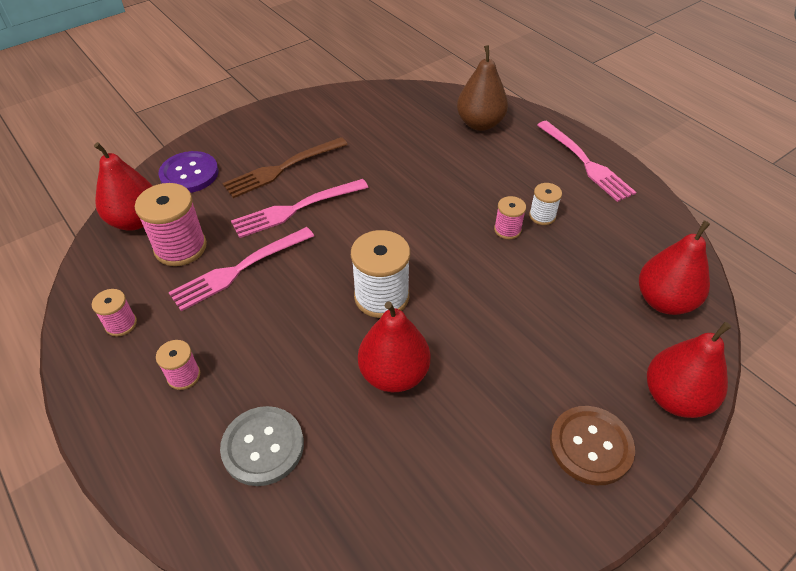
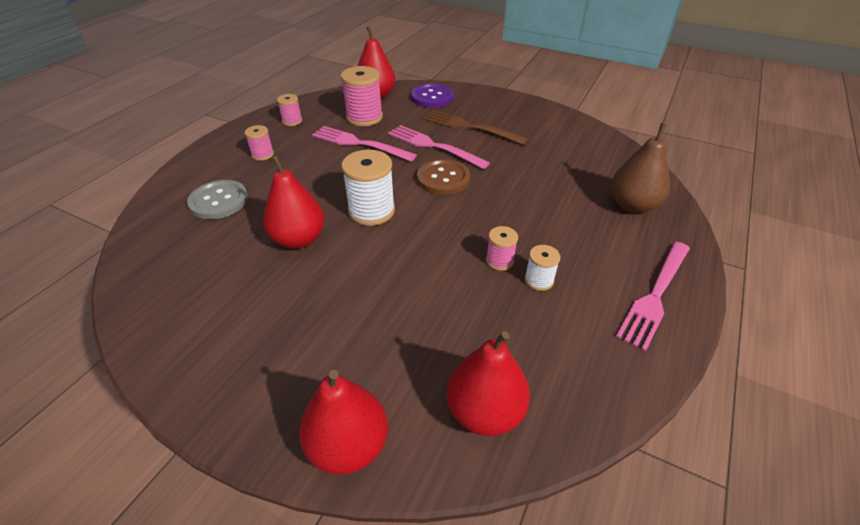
camera: 65 degrees right, 5 degrees down
(590, 446) = (266, 381): brown button -> brown button (443, 178)

